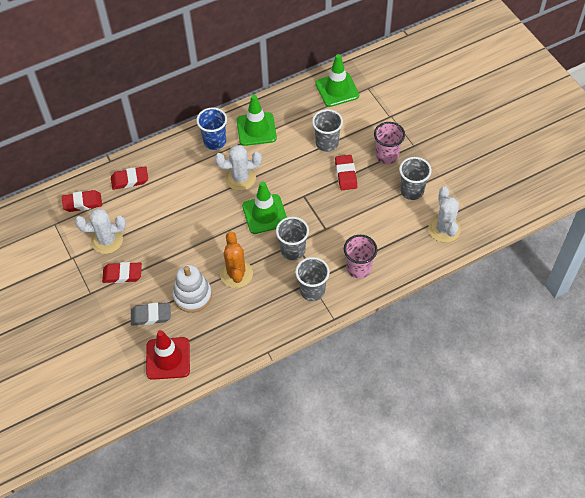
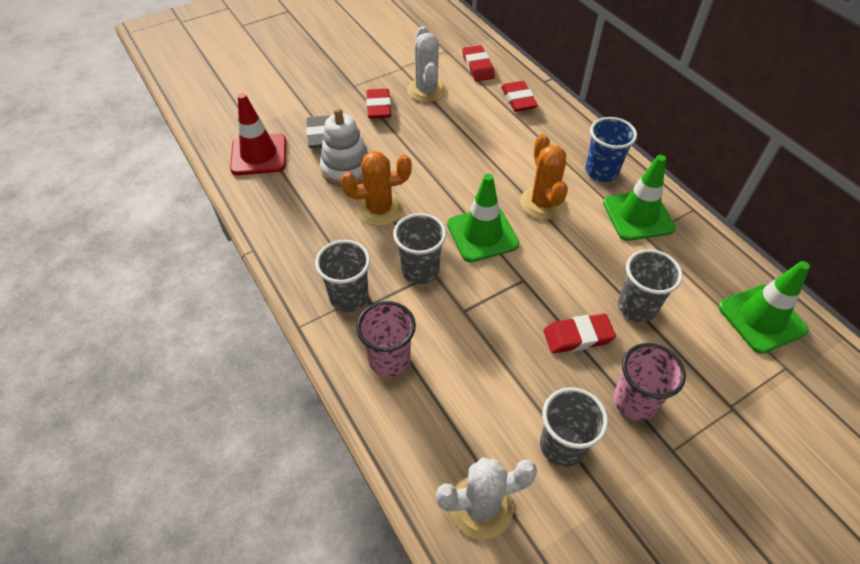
camera: 85 degrees right, 5 degrees down
(240, 178) = (542, 203): white cactus -> orange cactus

